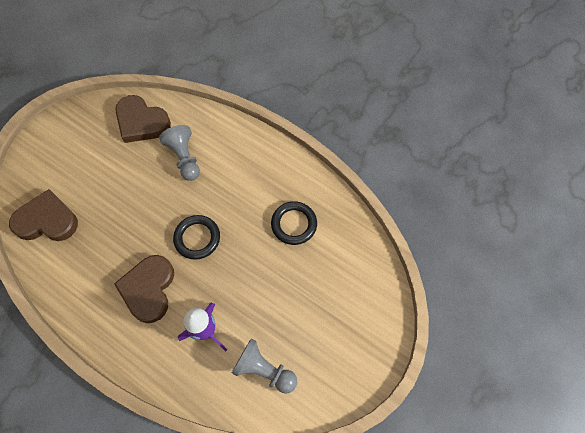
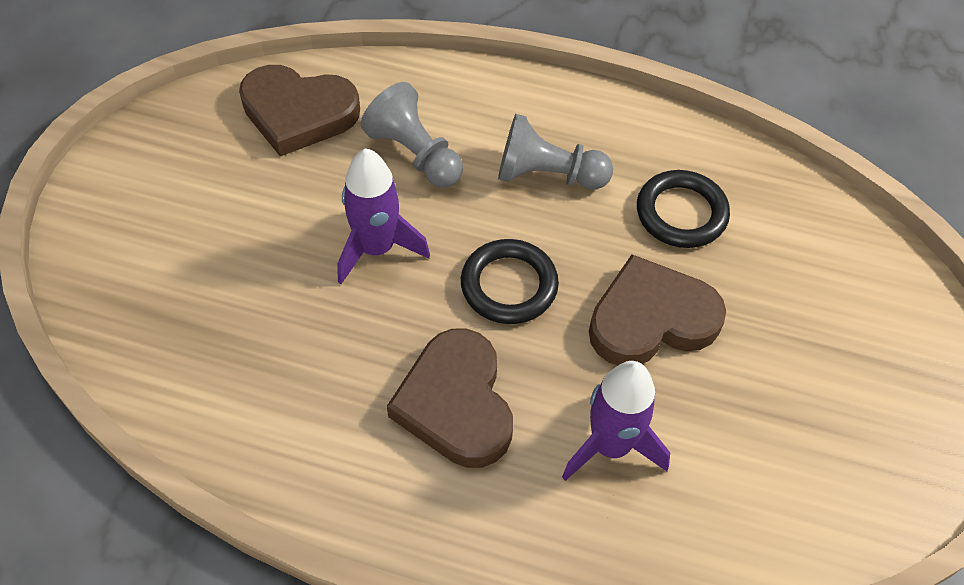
camera: 20 degrees left, 10 degrees down
(47, 220) = (178, 336): brown heart -> brown heart (651, 319)
(147, 202) = (376, 248): none -> purple rocket
(264, 369) = (758, 481): grey pawn -> grey pawn (547, 175)

